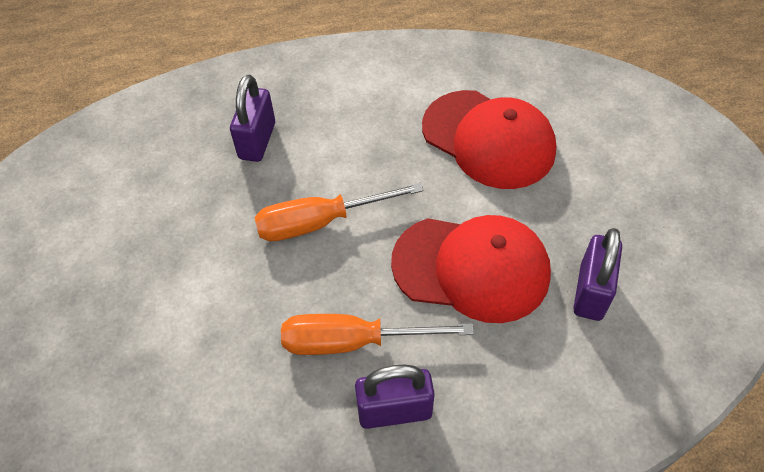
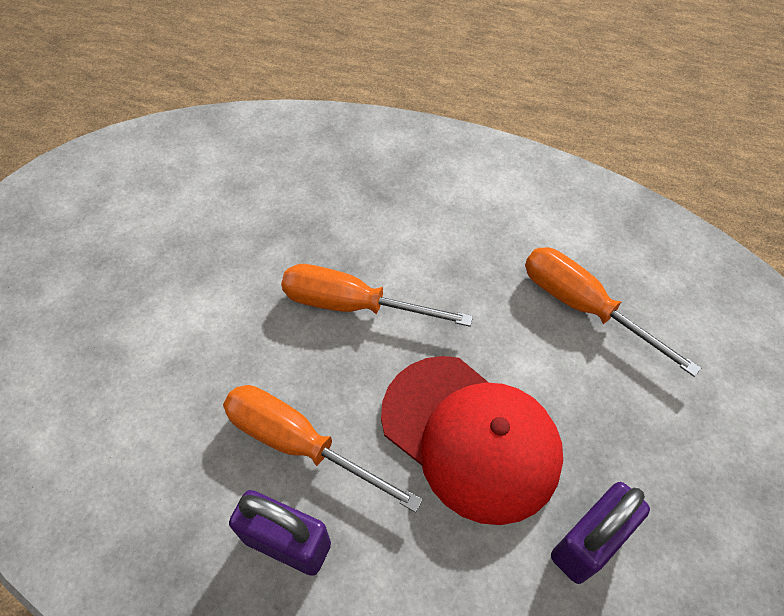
camera: 30 degrees right, 0 degrees up
(257, 141) = (351, 198): purple padlock -> none
(488, 139) = (583, 307): red cap -> orange screwdriver

